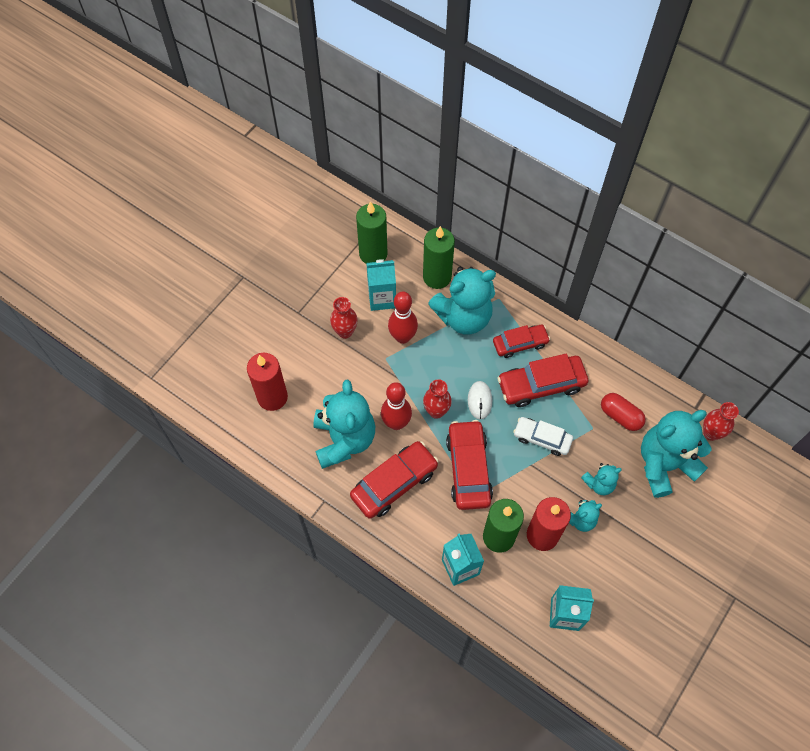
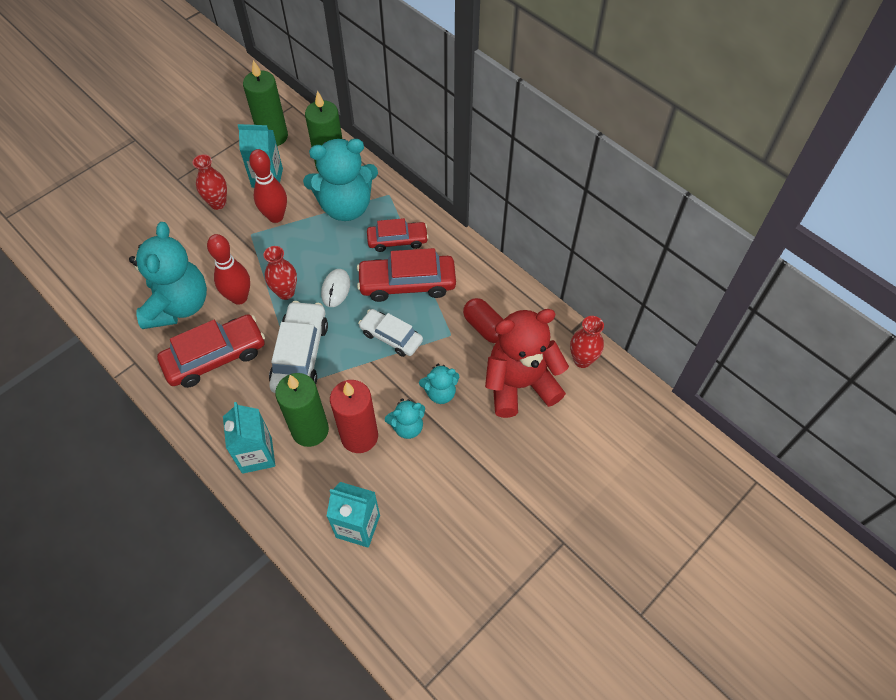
camera: 10 degrees right, 5 degrees down
(272, 397) = (120, 254): red candle -> none
(468, 469) = (300, 355): red car -> white car
(664, 464) = (520, 384): turquoise teddy bear -> red teddy bear

